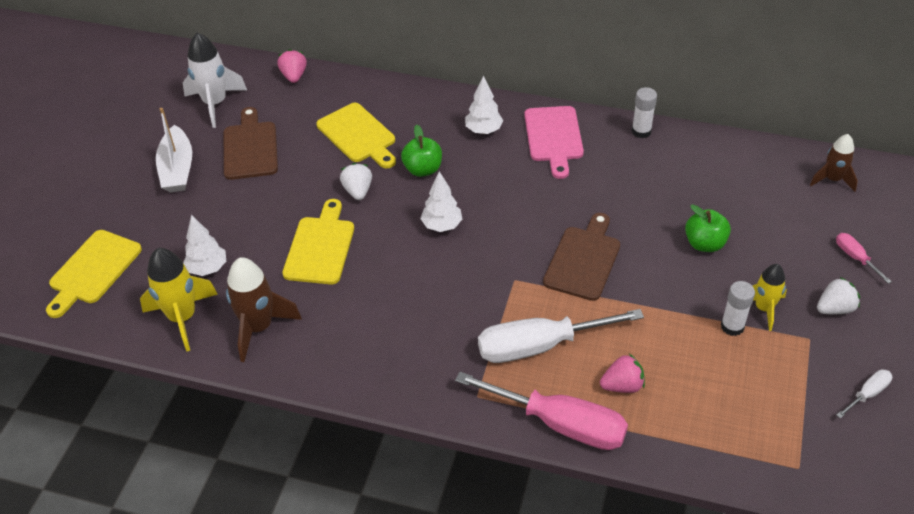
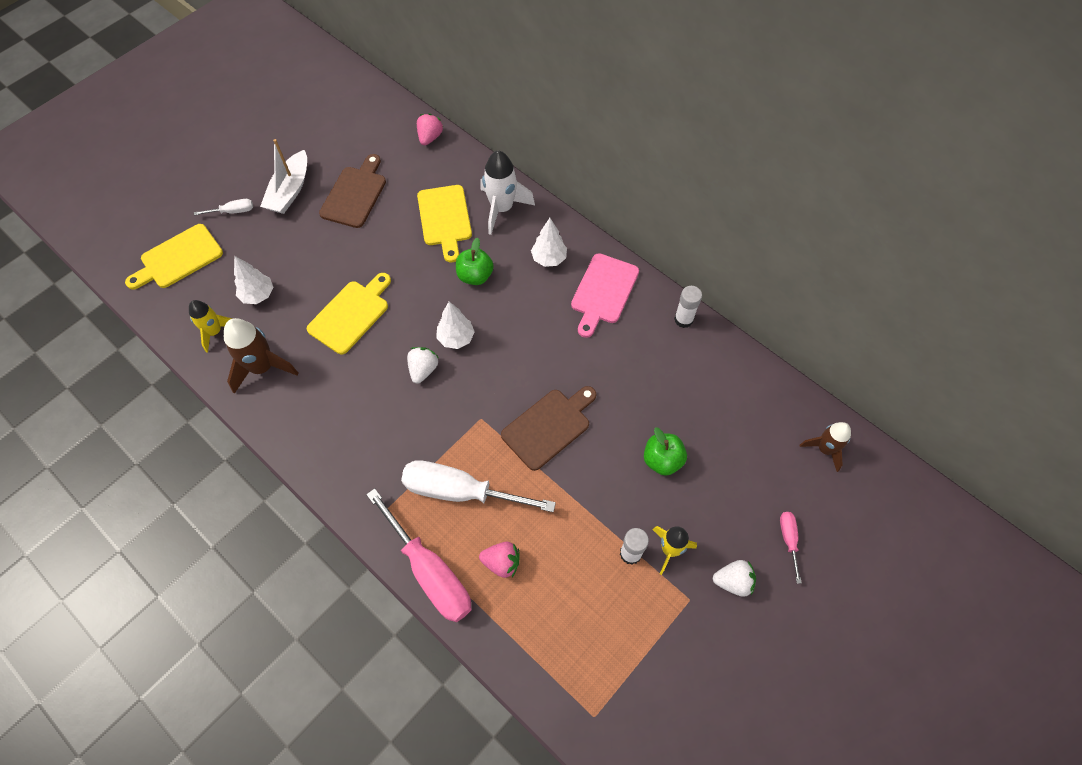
camera: 25 degrees right, 15 degrees up
(182, 318) = (215, 332): yellow rocket -> yellow rocket, size x0.64
(215, 104) = (354, 139): white rocket -> white rocket (502, 209)
(358, 191) = (411, 274): white strawberry -> white strawberry (423, 370)
(867, 394) = (702, 680): white screwdriver -> white screwdriver (233, 211)

